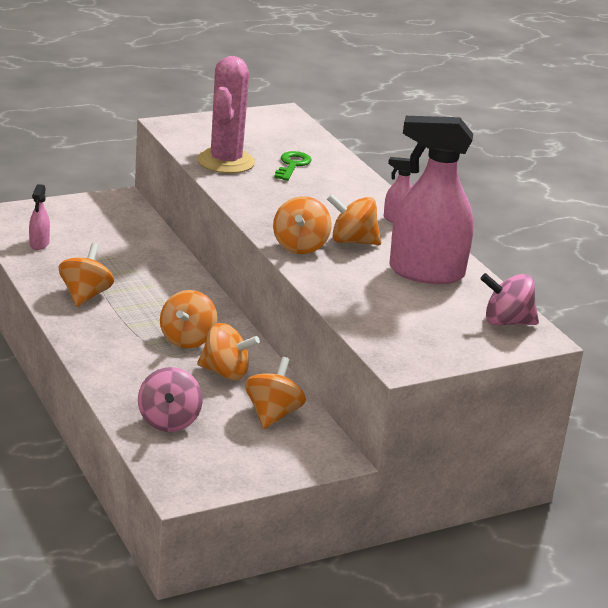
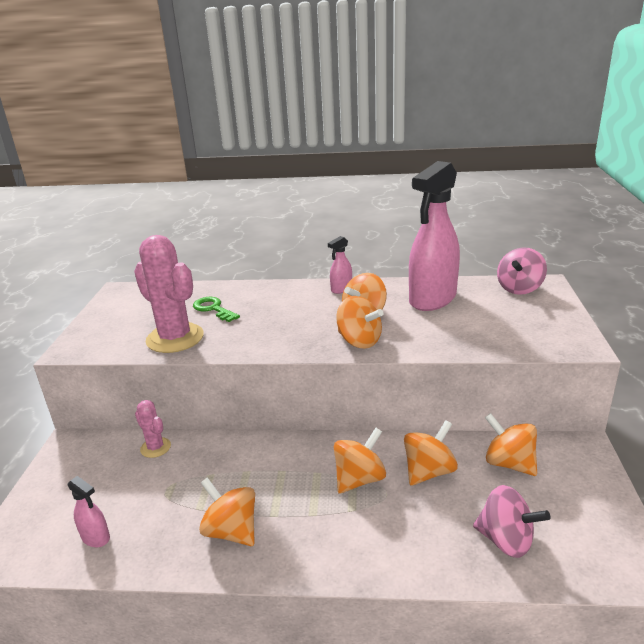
camera: 55 degrees left, 0 degrees up
(148, 236) = (155, 447): none -> pink cactus
(187, 340) = (359, 479): orange spinning top -> orange spinning top turned 90 degrees counterclockwise

